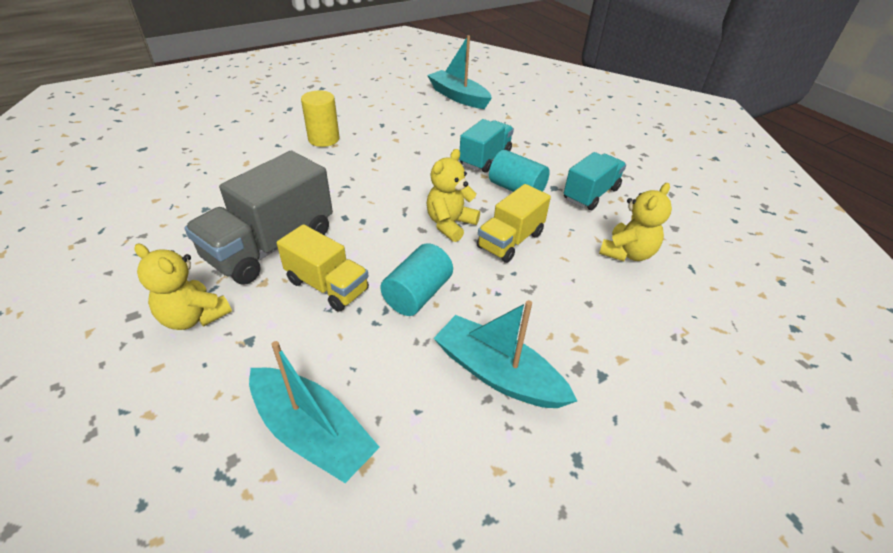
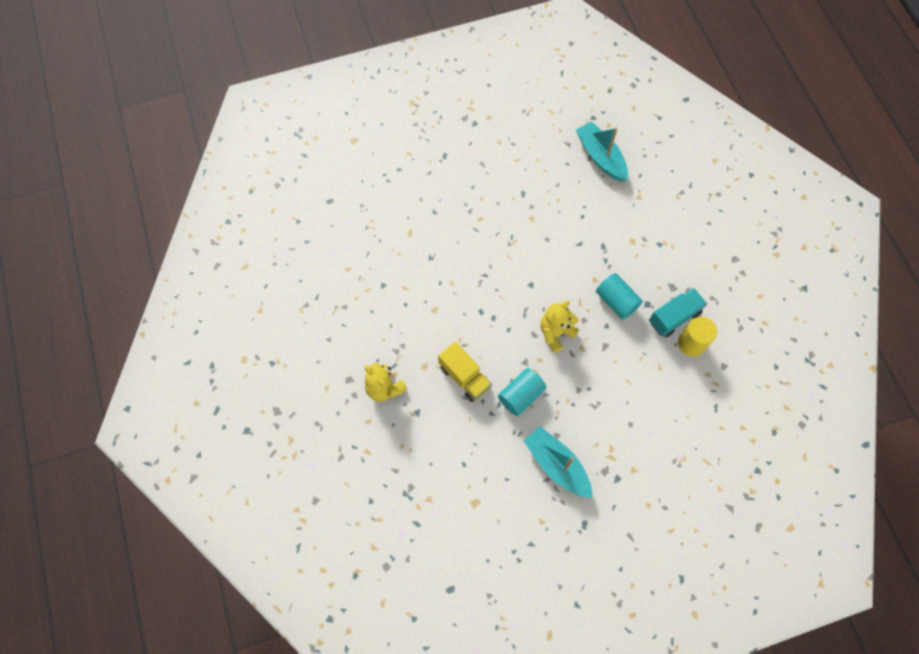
camera: 15 degrees right, 25 degrees up
(271, 246) = (429, 333): grey truck -> none
(312, 432) = (450, 480): turquoise boat -> none
(324, 139) = (472, 209): yellow cylinder -> yellow cylinder (691, 343)
(485, 158) = (601, 257): turquoise truck -> none
(510, 240) = (595, 357): yellow truck -> none
(627, 253) = (675, 385): yellow teddy bear -> none

